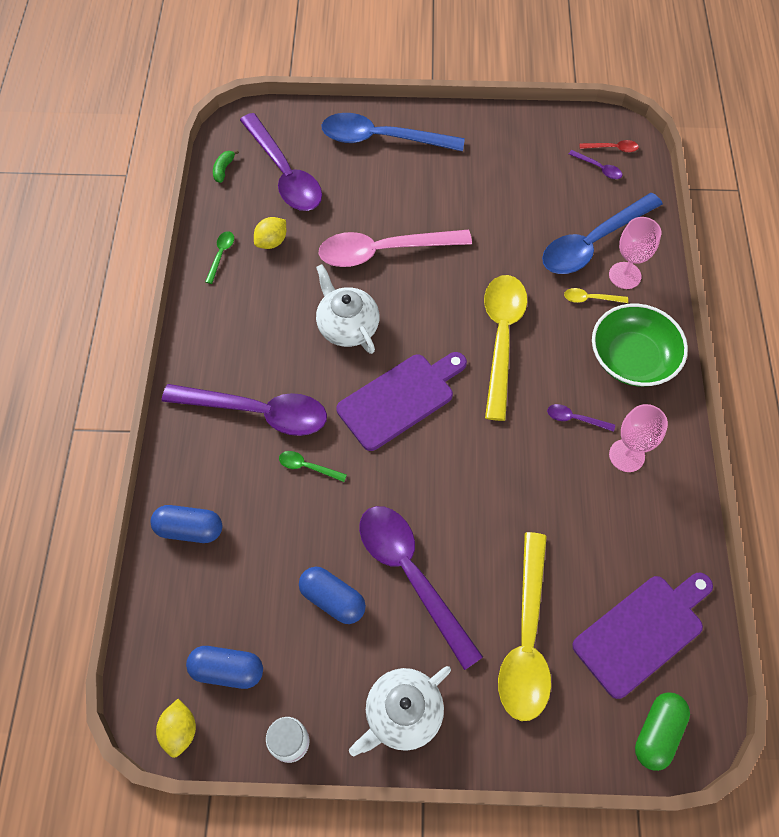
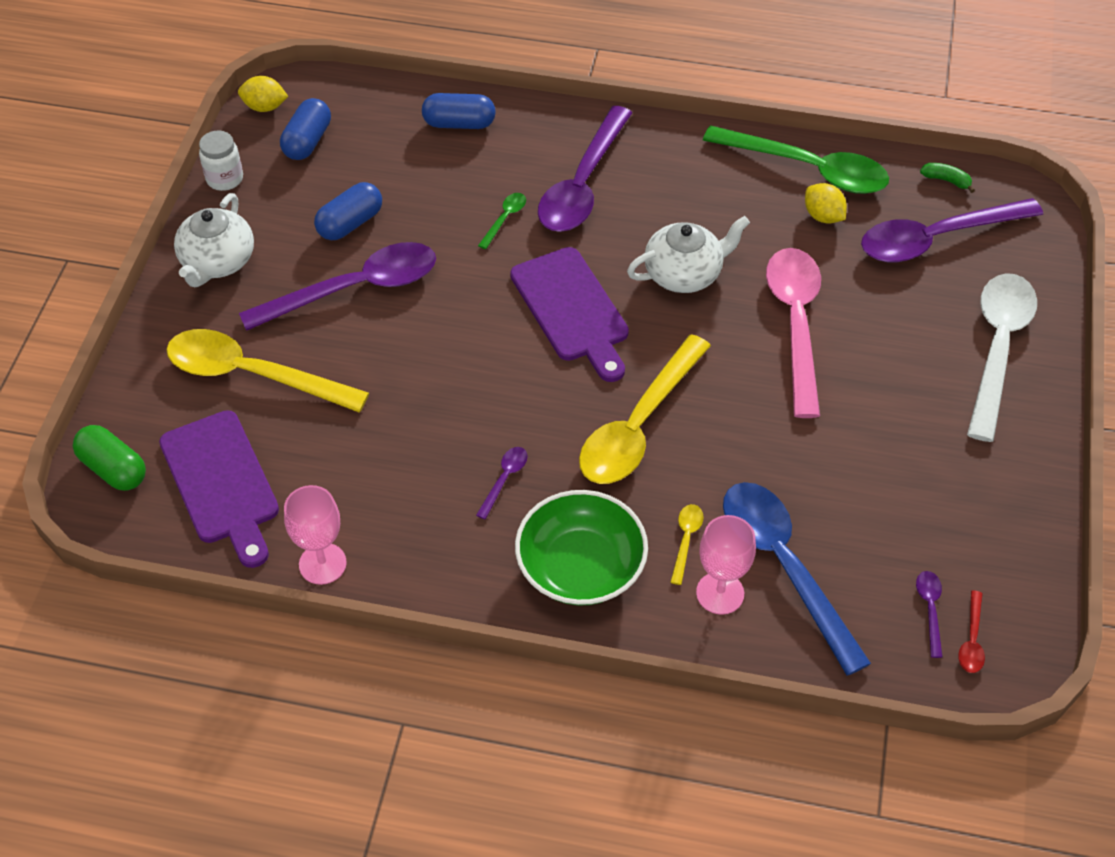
camera: 100 degrees right, 10 degrees down
(190, 529) = (459, 123): blue capsule -> blue capsule turned 75 degrees clockwise
(221, 255) = (807, 169): green spoon -> green spoon, size x2.47
(382, 139) = (997, 348): blue spoon -> white spoon
(402, 713) = (217, 262): white teapot -> white teapot turned 135 degrees counterclockwise
(501, 338) = (638, 425): yellow spoon -> yellow spoon turned 105 degrees clockwise
(598, 168) = (930, 609): purple spoon -> purple spoon turned 135 degrees clockwise
(626, 455) = (440, 523): pink goblet -> pink goblet (322, 564)

